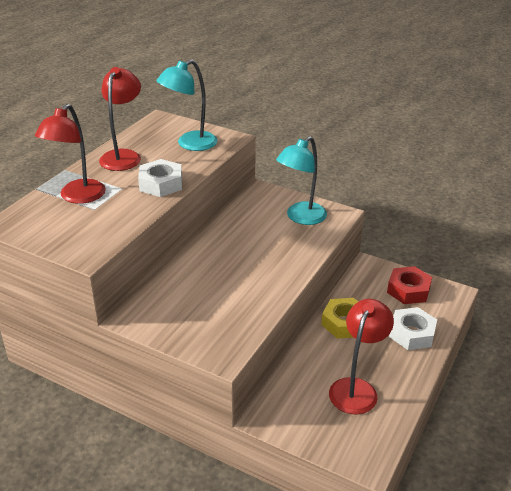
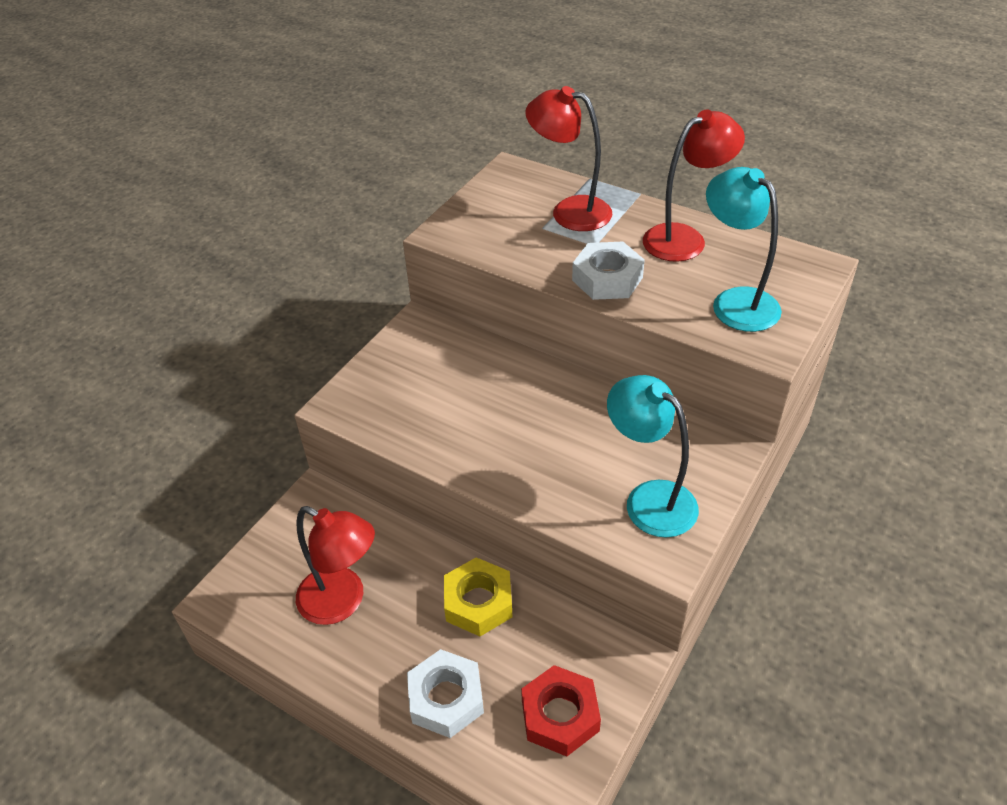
camera: 95 degrees right, 10 degrees up
(123, 156) = (684, 238): red lamp -> red lamp turned 45 degrees counterclockwise

